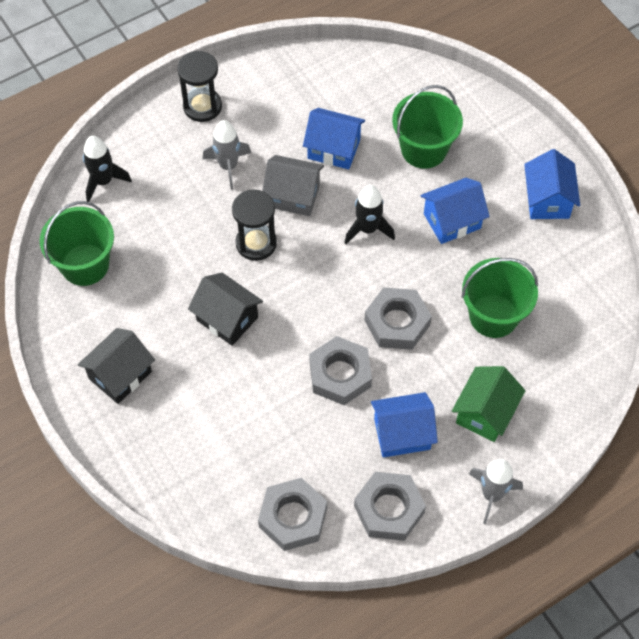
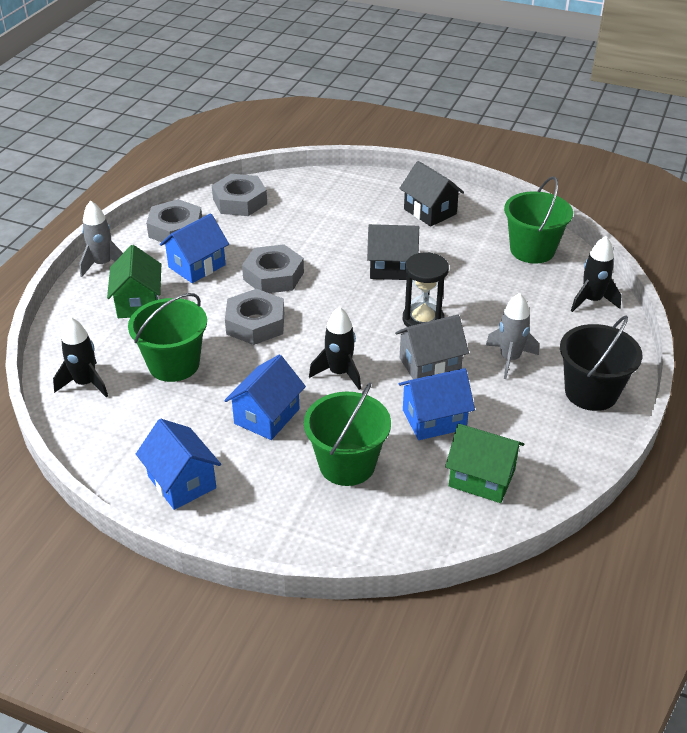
camera: 145 degrees right, 20 degrees down
(120, 375) = (430, 212): black house -> black house turned 45 degrees counterclockwise
(202, 106) = (591, 392): black hourglass -> black bucket
(343, 90) = (482, 478): none -> green house
(577, 337) = (85, 383): none -> black rocket

